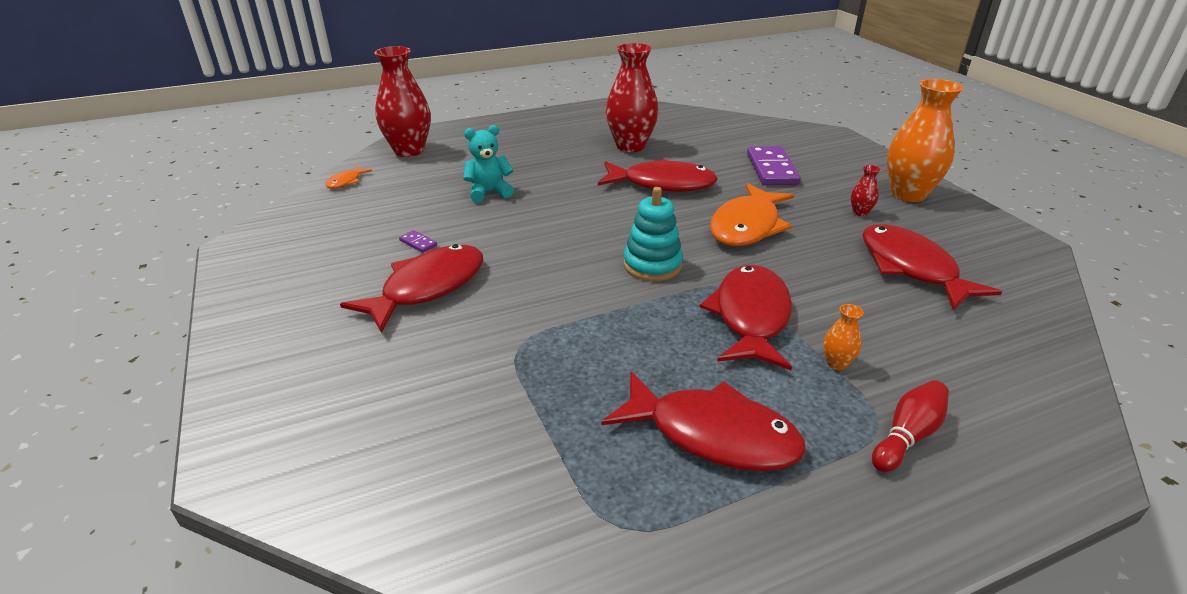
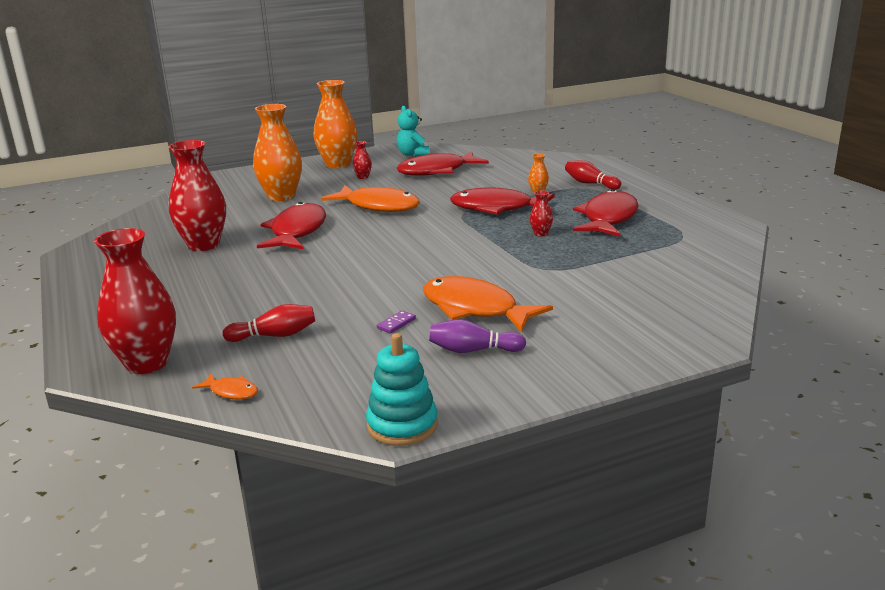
camera: 90 degrees left, 10 degrees down
(338, 284) = (473, 350): none -> purple bowling pin
(427, 190) = (274, 335): none -> red bowling pin
(427, 288) = (475, 309): red fish -> orange fish
(489, 192) = (291, 302): turquoise teddy bear -> turquoise teddy bear (413, 154)
(644, 351) = (541, 234): none -> red vase
(652, 265) = (435, 233): turquoise stacking toy -> turquoise stacking toy (402, 425)
(772, 169) = (281, 196): purple domino -> orange vase

